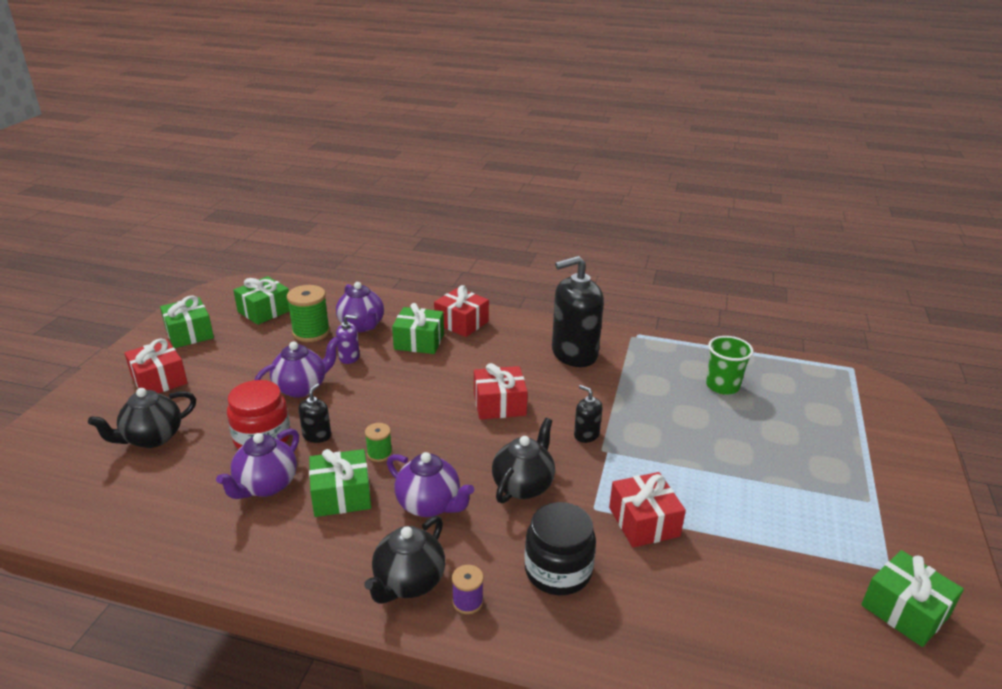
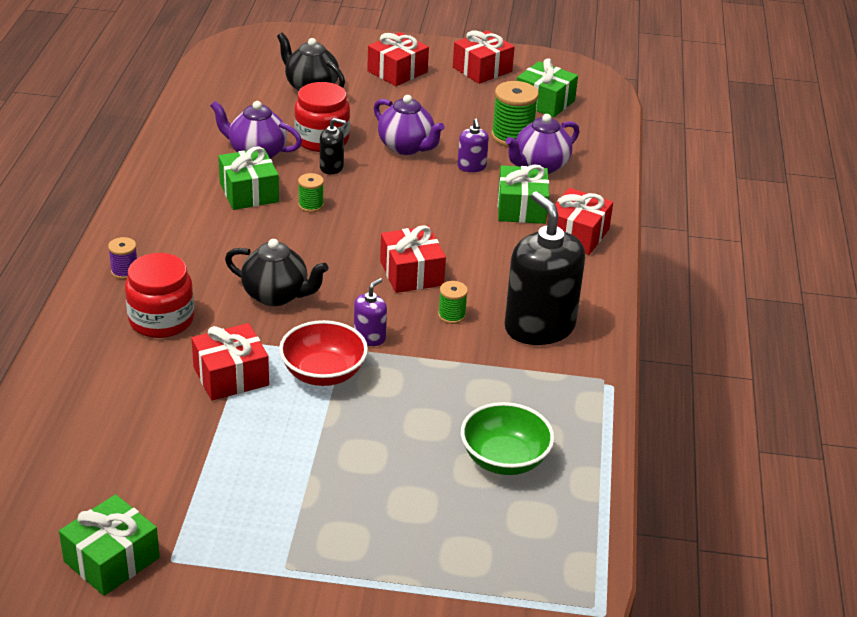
camera: 80 degrees right, 5 degrees up
(189, 333) = (482, 69): green gift -> red gift
(408, 582) = (145, 239): black teapot -> none
(429, 505) = (241, 241): purple teapot -> none
(558, 390) = (451, 315): none -> green spool
(558, 570) = (161, 320): black jar -> red jar
(586, 435) = (369, 337): black soap dispenser -> purple soap dispenser
(635, 464) = (323, 373): none -> red bowl
(722, 386) = (504, 459): green cup -> green bowl

